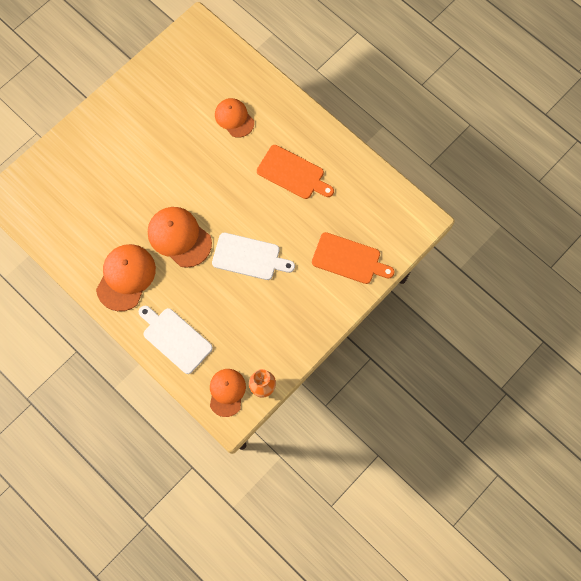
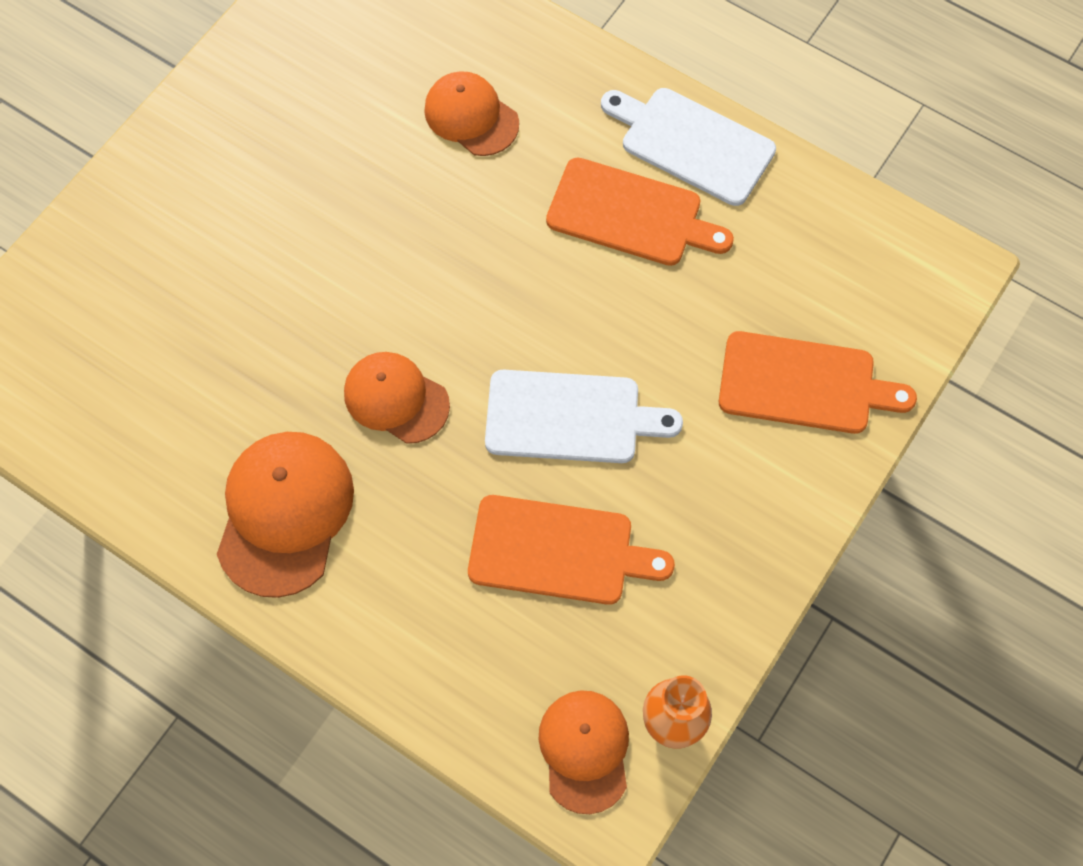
camera: 10 degrees left, 5 degrees down
(175, 338) = (431, 640): white cutting board -> white cutting board (691, 144)
(179, 237) = (396, 398): orange cap -> orange cap, size x0.67
(233, 311) = (558, 551): none -> orange cutting board

